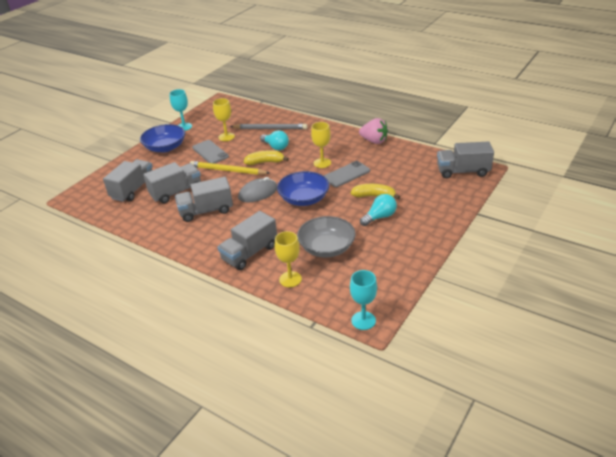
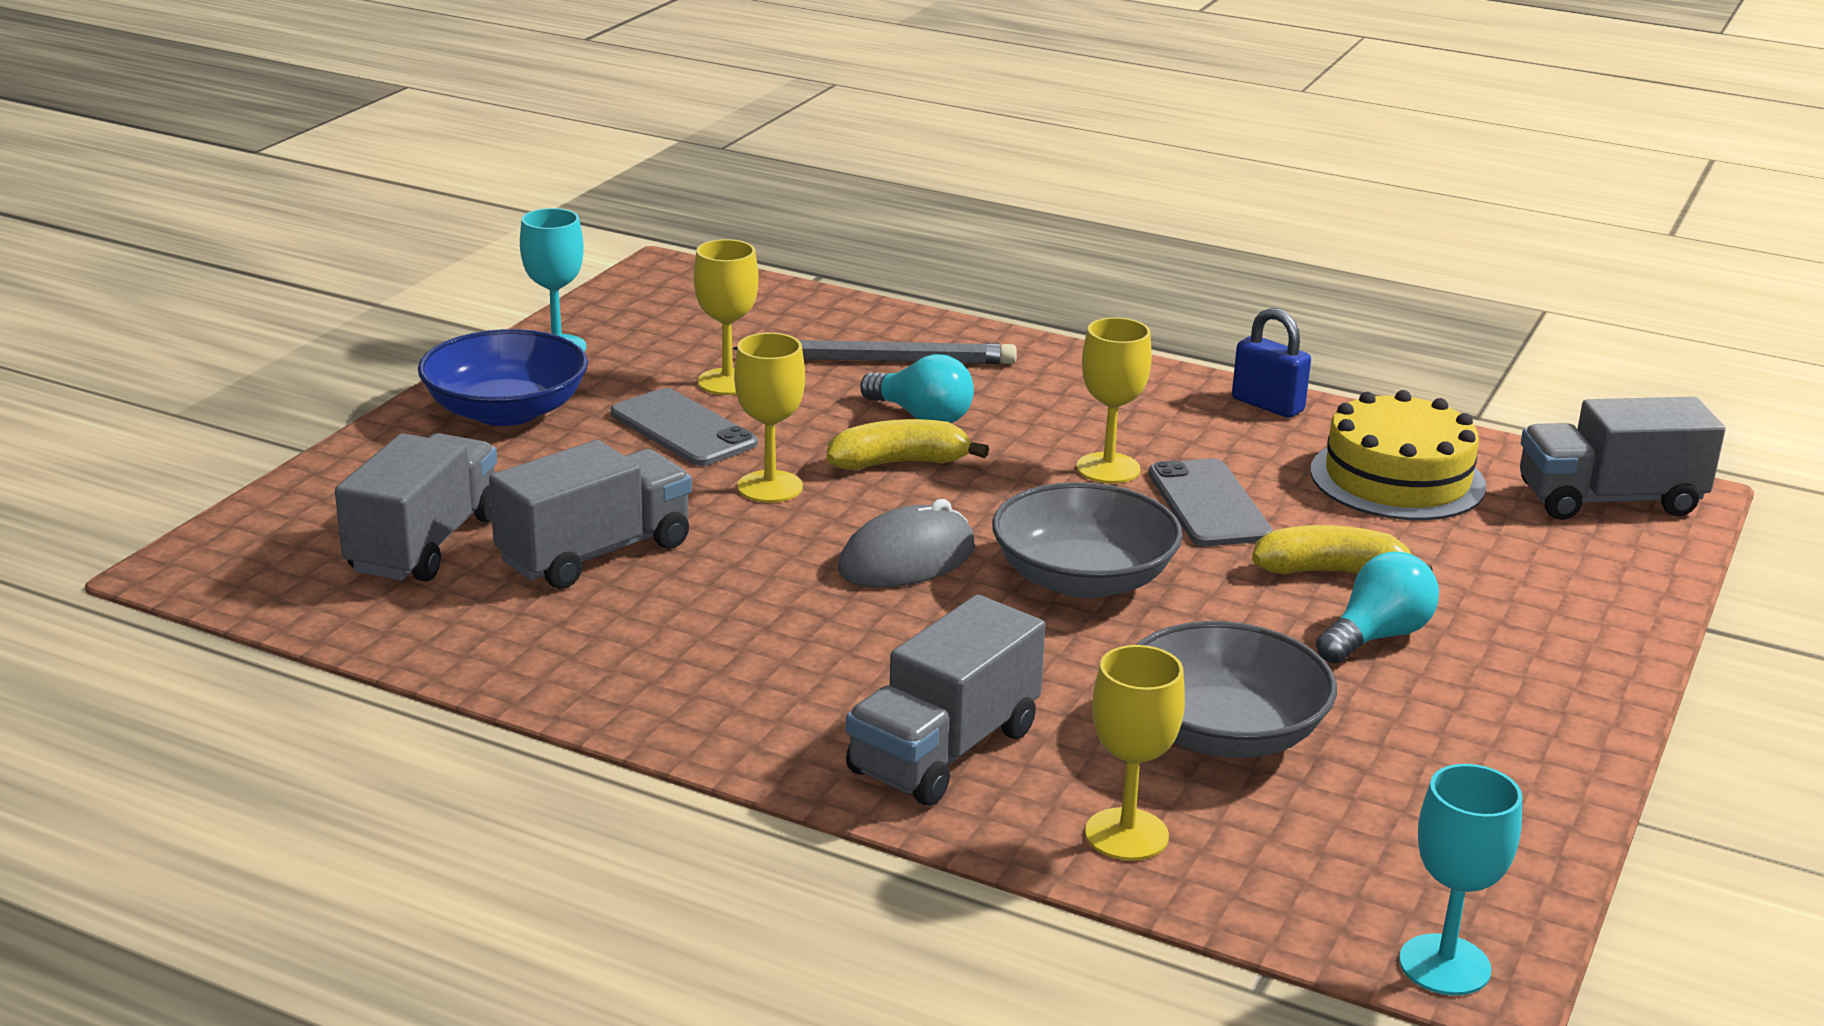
camera: 10 degrees left, 10 degrees down
(206, 211) = (731, 615): grey truck -> none
(228, 170) = (770, 487): yellow pencil -> yellow goblet
(304, 199) = (1083, 579): blue bowl -> grey bowl
(346, 174) = (1208, 504): grey phone -> grey phone turned 60 degrees counterclockwise
(374, 141) = (1267, 405): pink strawberry -> blue padlock
(403, 165) = (1397, 479): none -> yellow cake

